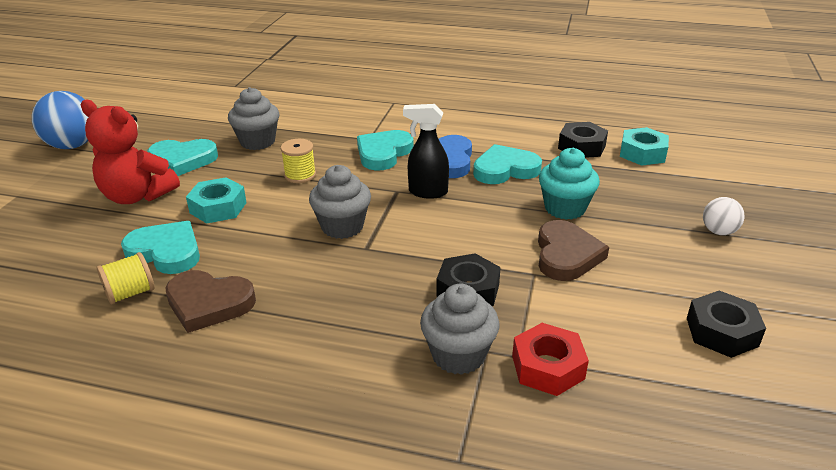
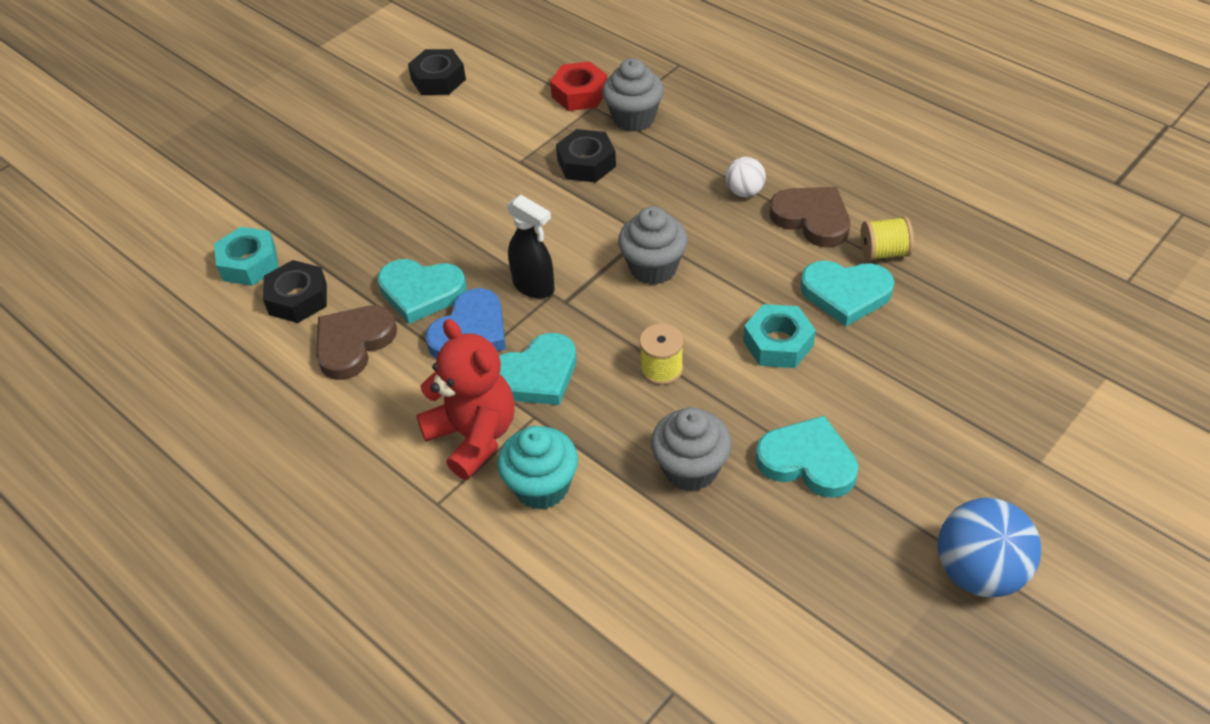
camera: 150 degrees left, 15 degrees up
(137, 196) = (875, 401): red teddy bear -> red teddy bear (473, 436)
(166, 252) = (846, 294): turquoise heart -> turquoise heart turned 45 degrees counterclockwise
(565, 208) = (419, 217): turquoise cupcake -> turquoise cupcake (541, 487)
(566, 255) = (475, 168): brown heart -> brown heart (353, 344)
(718, 231) = (322, 149): white ball -> white ball (744, 192)

